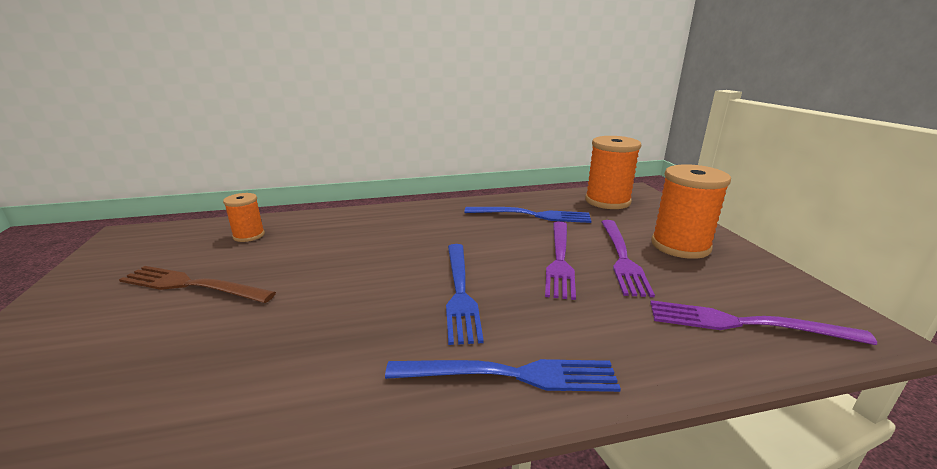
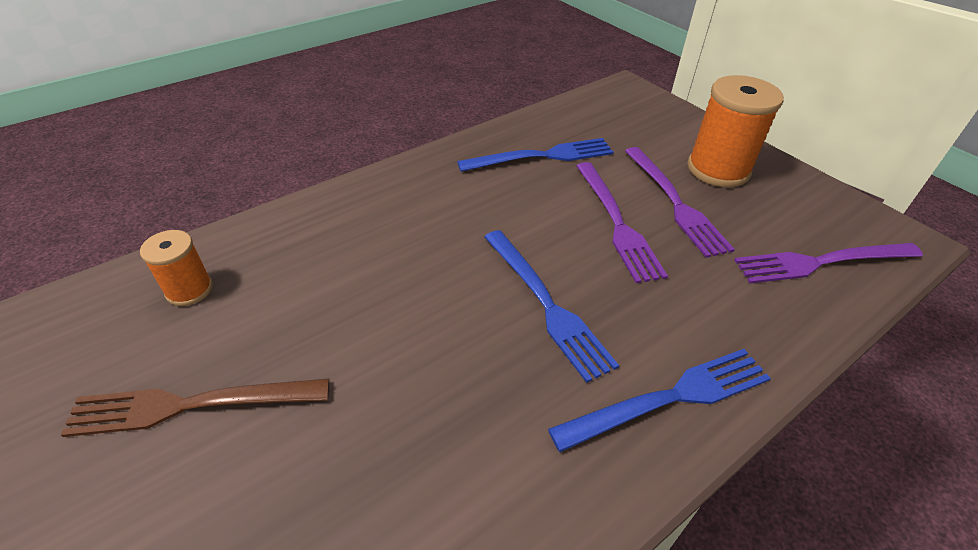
camera: 25 degrees left, 20 degrees up
(607, 201) = (609, 112): orange spool -> none

